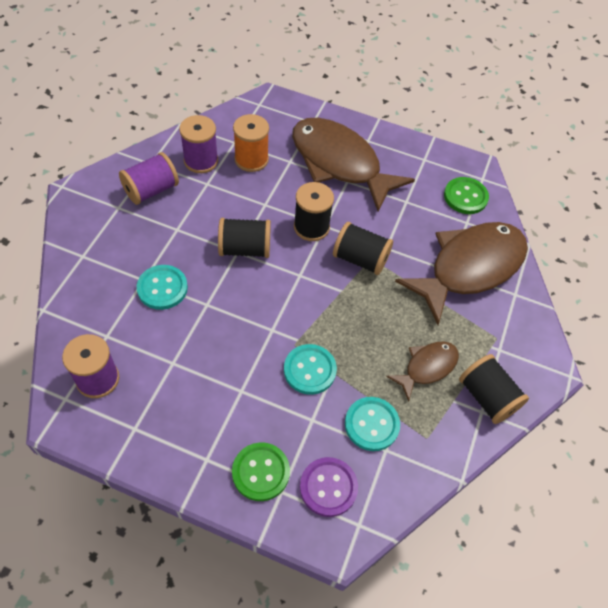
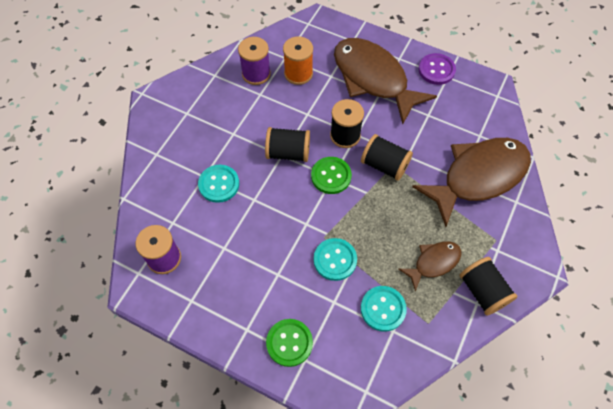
camera: 10 degrees right, 5 degrees up
(151, 190) = (214, 99): purple spool -> none
(328, 487) = (343, 359): purple button -> purple button (436, 70)
(465, 197) = (480, 112): green button -> green button (331, 176)

